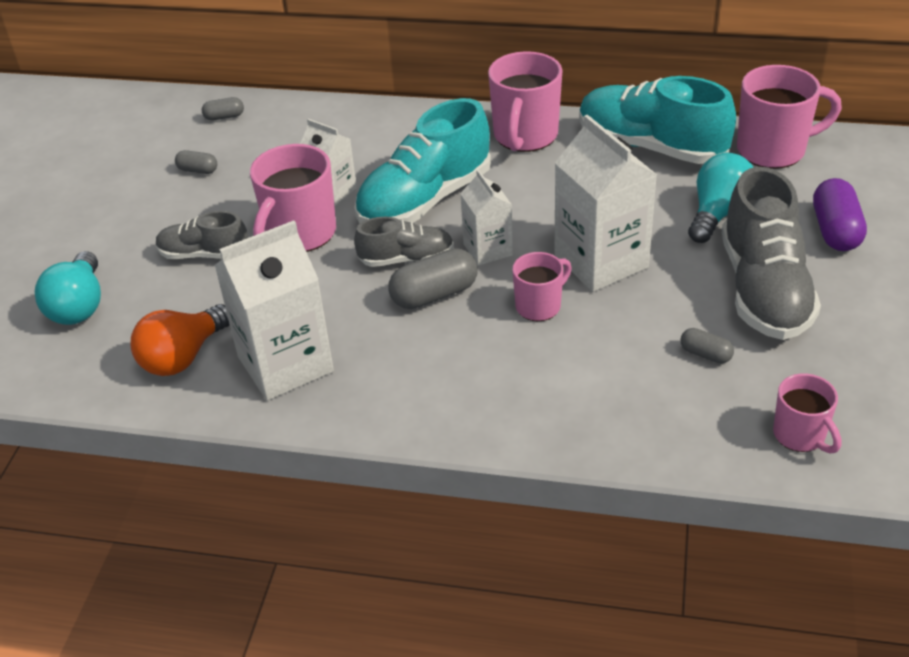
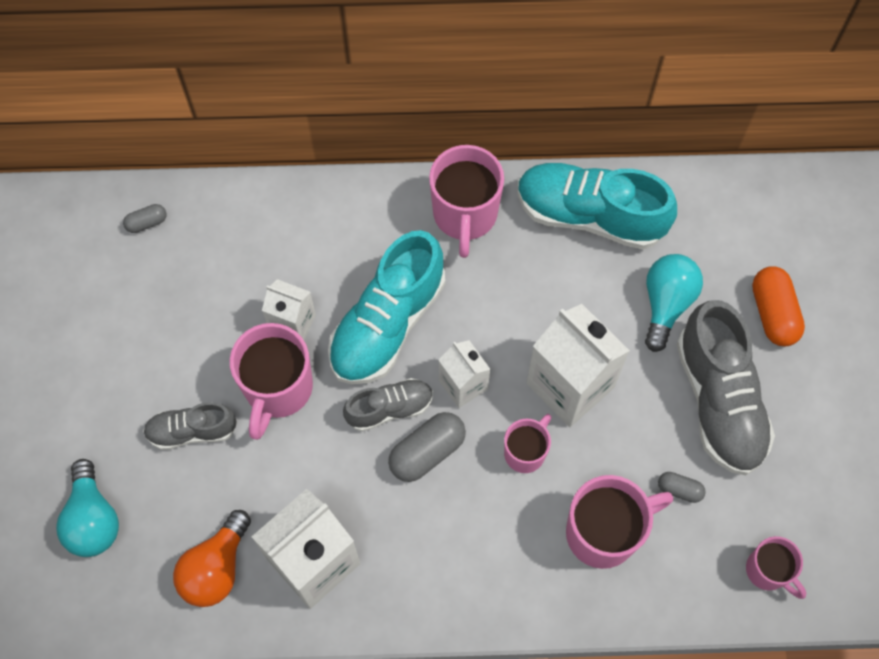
camera: 15 degrees left, 25 degrees up
(198, 170) = (146, 310): grey capsule -> none
(773, 150) = (706, 206): pink mug -> pink mug (604, 532)
(835, 230) = (773, 313): purple capsule -> orange capsule

